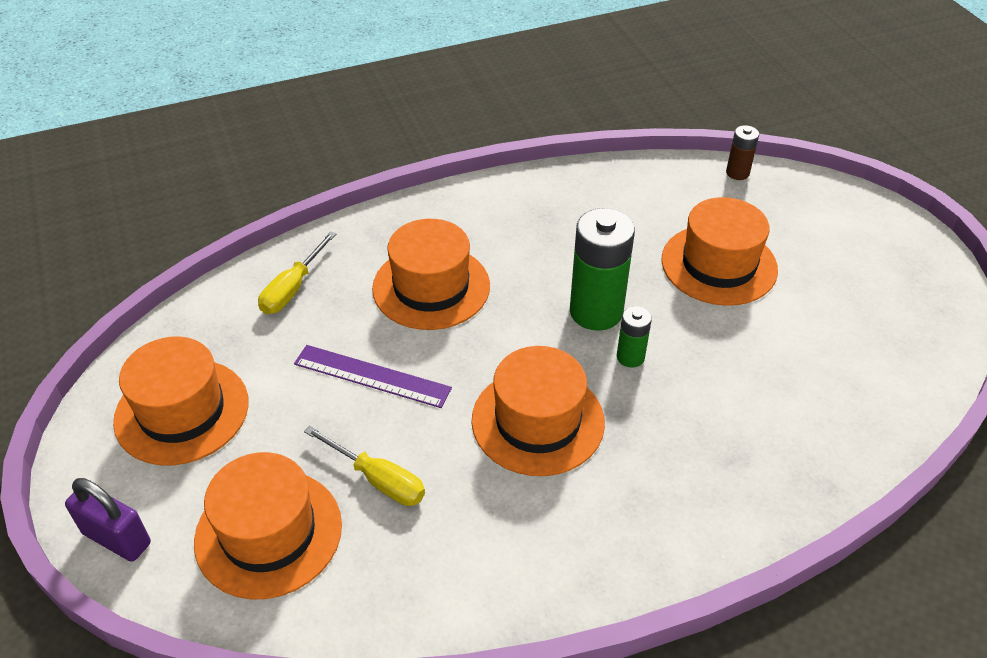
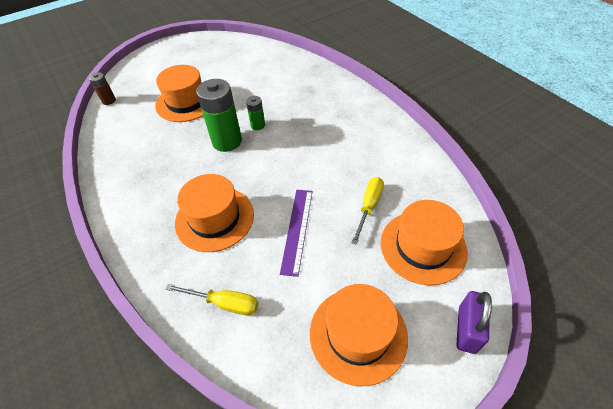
camera: 100 degrees left, 5 degrees up
(538, 421) = (309, 152): orange hat -> none

